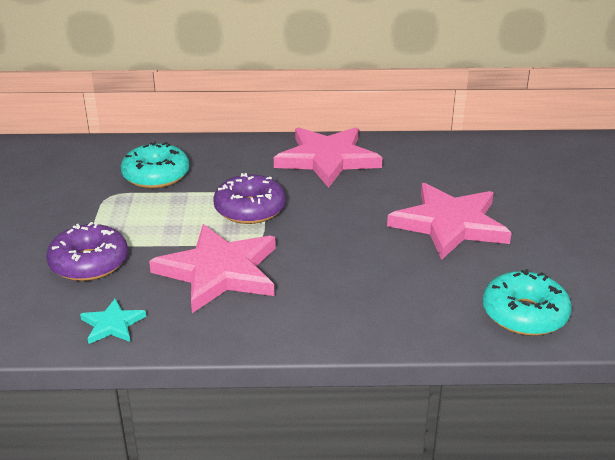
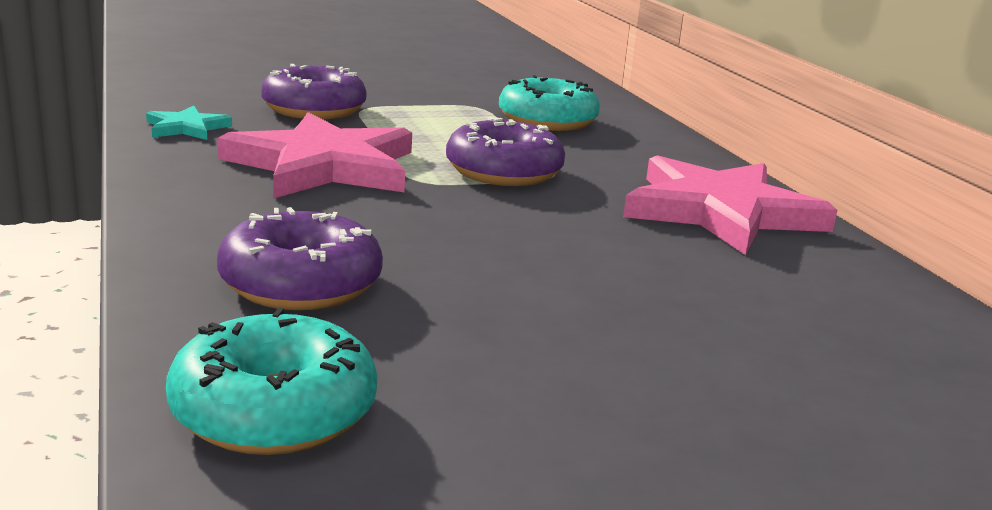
camera: 70 degrees right, 10 degrees down
(400, 297) = (301, 284): none -> purple donut
(449, 224) = (587, 324): pink star -> none

